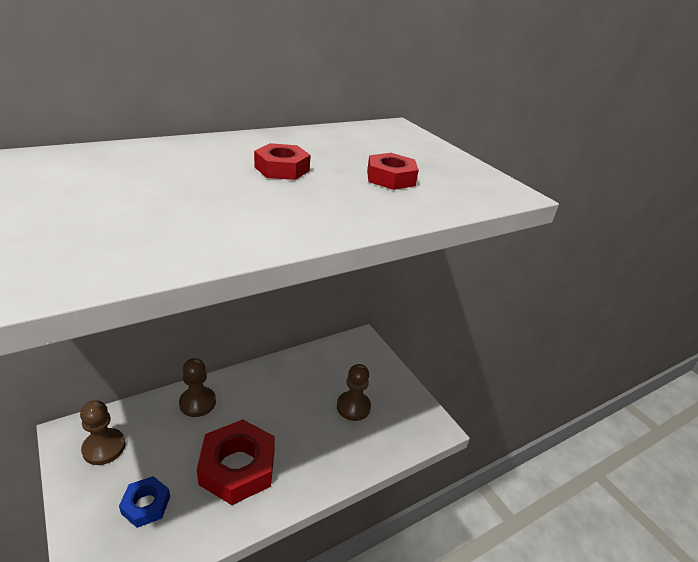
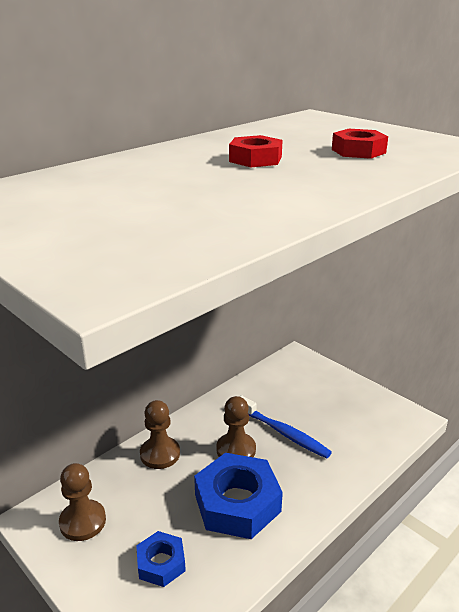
camera: 10 degrees left, 5 degrees down
(237, 467) = (237, 503): red nut -> blue nut
(312, 411) = (283, 433): none -> blue toothbrush
(353, 407) = (322, 419): brown pawn -> brown pawn (236, 450)

